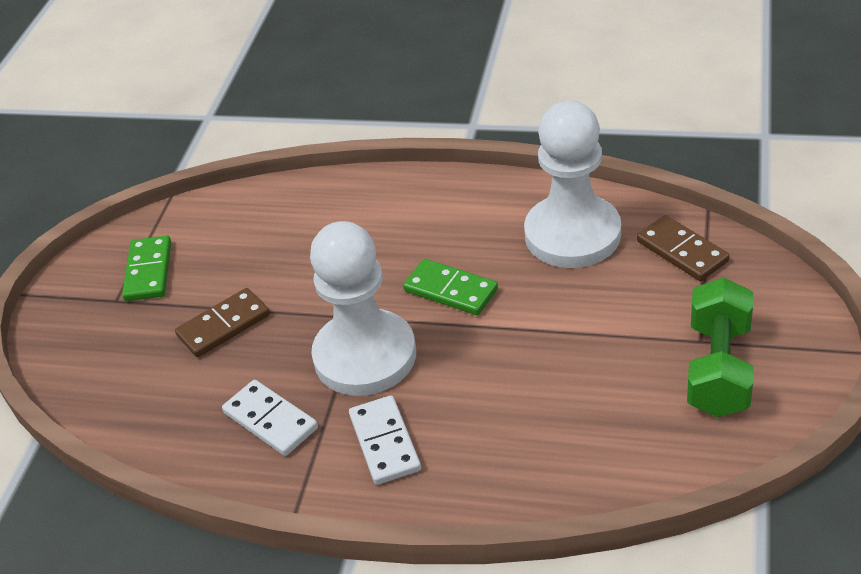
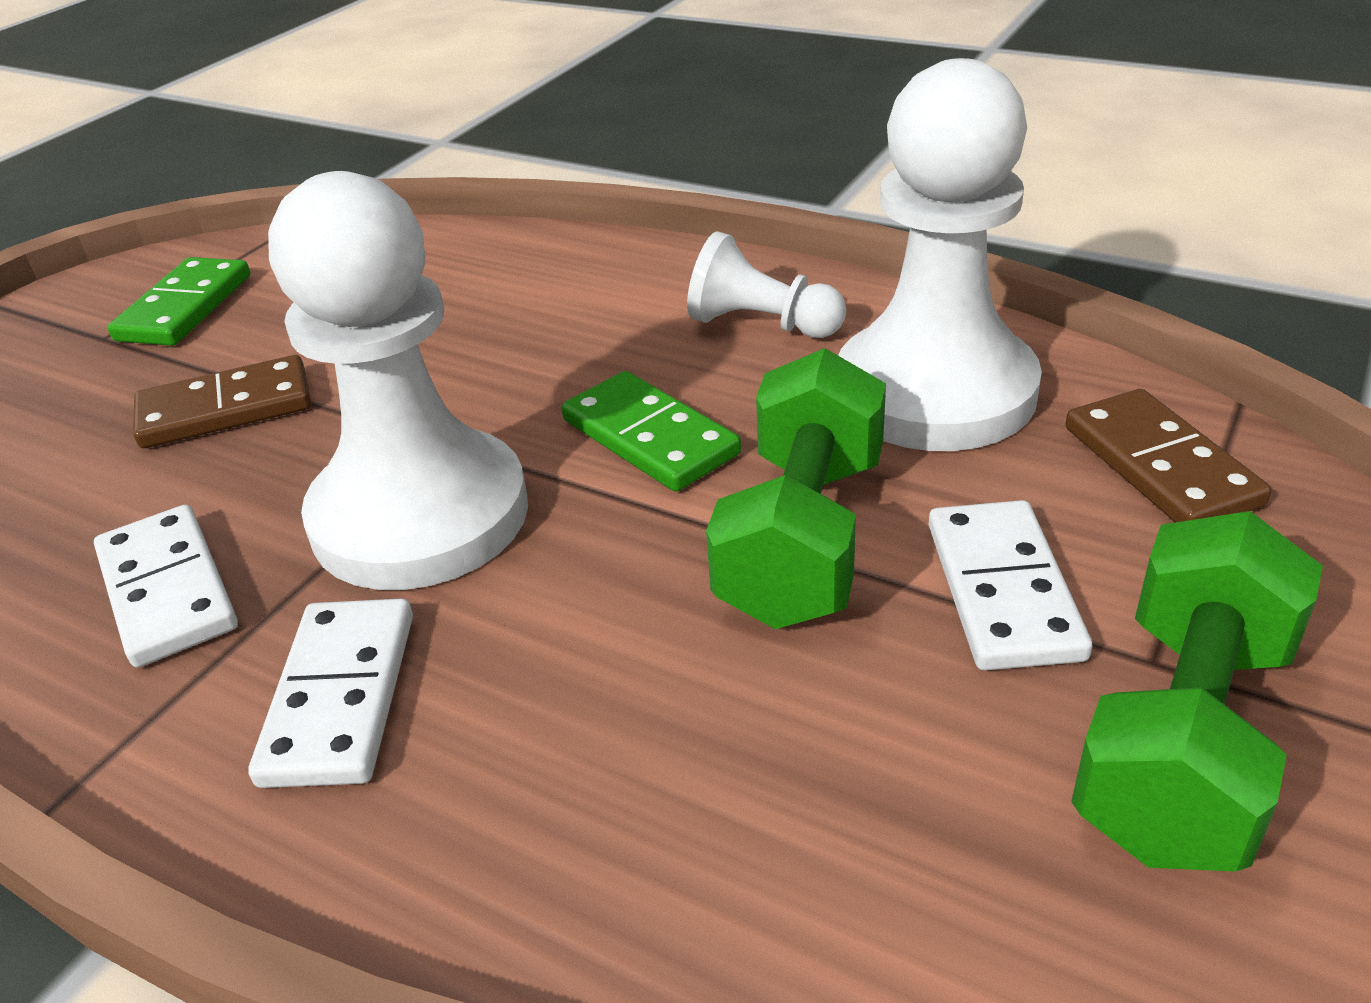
camera: 15 degrees right, 5 degrees down
(473, 214) = (761, 324): none -> white pawn
(544, 323) = (802, 538): none -> green dumbbell
(635, 326) = (1003, 590): none -> white domino

